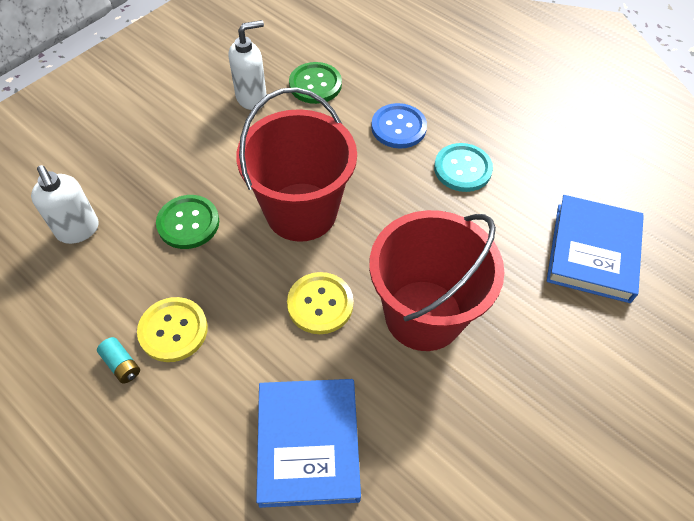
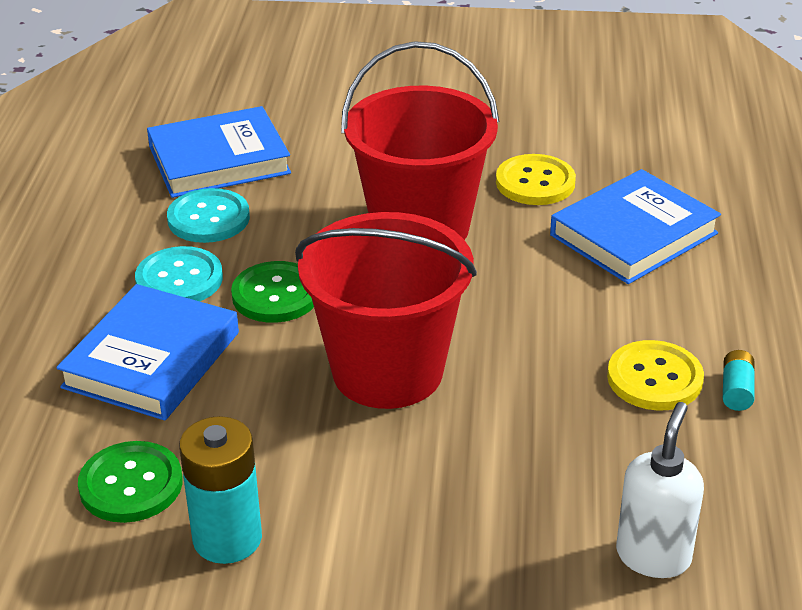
camera: 125 degrees left, 20 degrees down
(188, 223) = (517, 457): green button -> green button (276, 295)
(252, 98) = (227, 538): white soap dispenser -> turquoise battery
(320, 304) = (491, 295): yellow button -> yellow button (535, 182)
(398, 127) = (151, 360): blue button -> blue book
(519, 211) = (208, 218): none -> turquoise button

